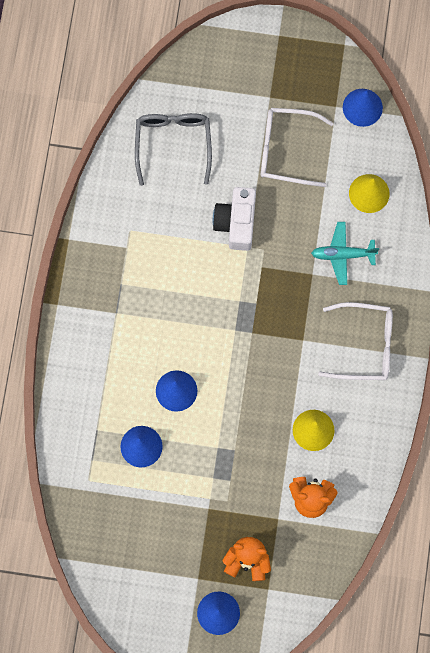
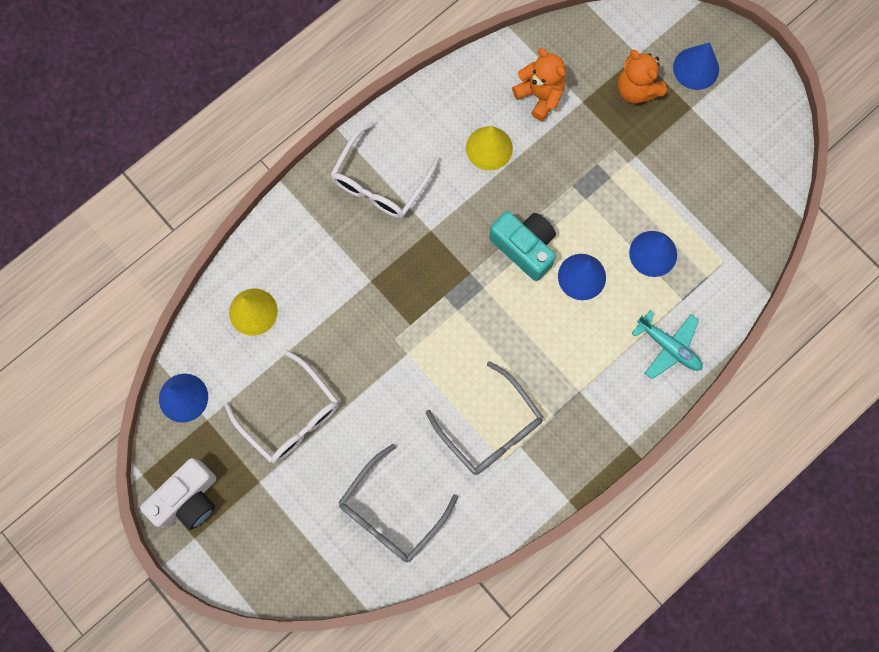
camera: 140 degrees left, 0 degrees up
(154, 244) = (491, 428): none -> grey glasses
(230, 379) = (524, 247): none -> turquoise camera
(236, 223) = (398, 384): white camera -> white camera (188, 499)
(343, 255) = (328, 275): turquoise plane -> turquoise plane (668, 347)
(365, 345) = (380, 182): white glasses -> white glasses turned 105 degrees counterclockwise

